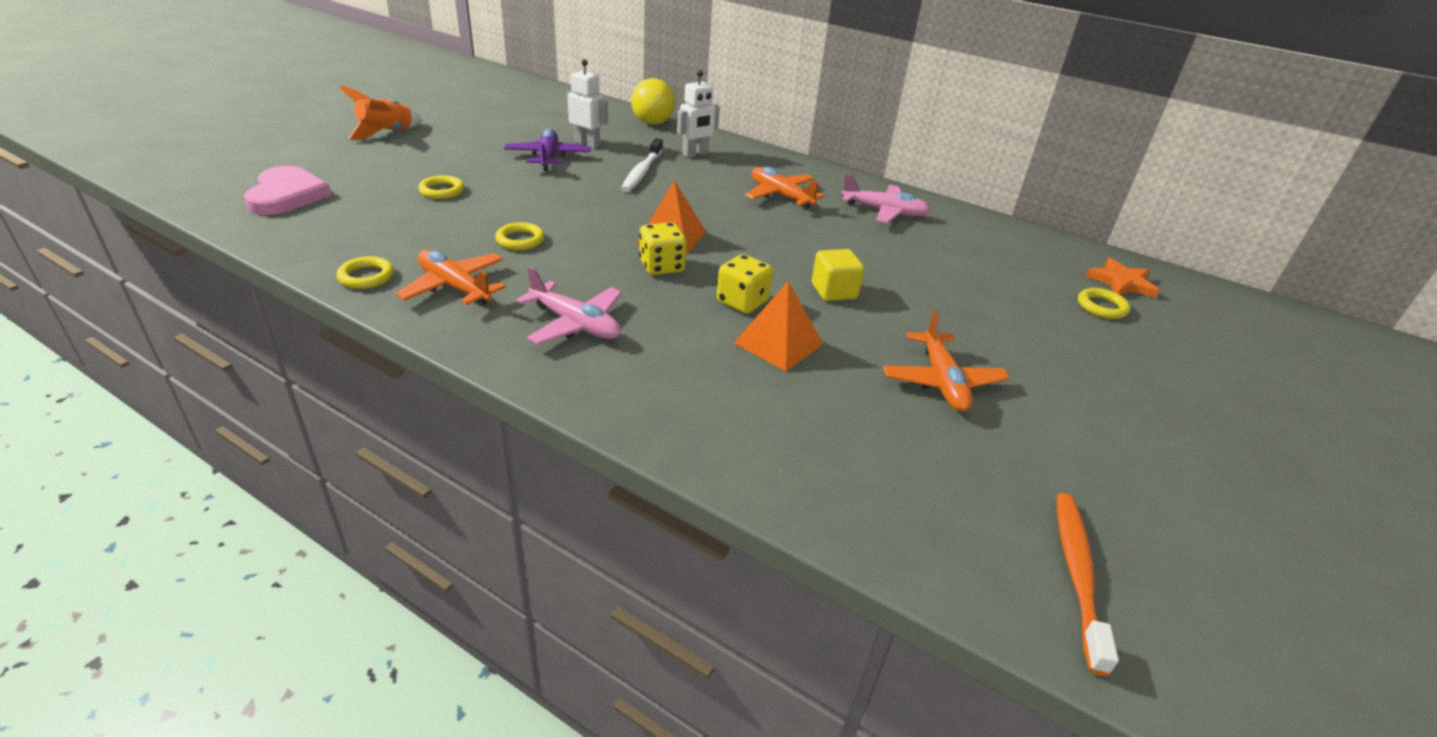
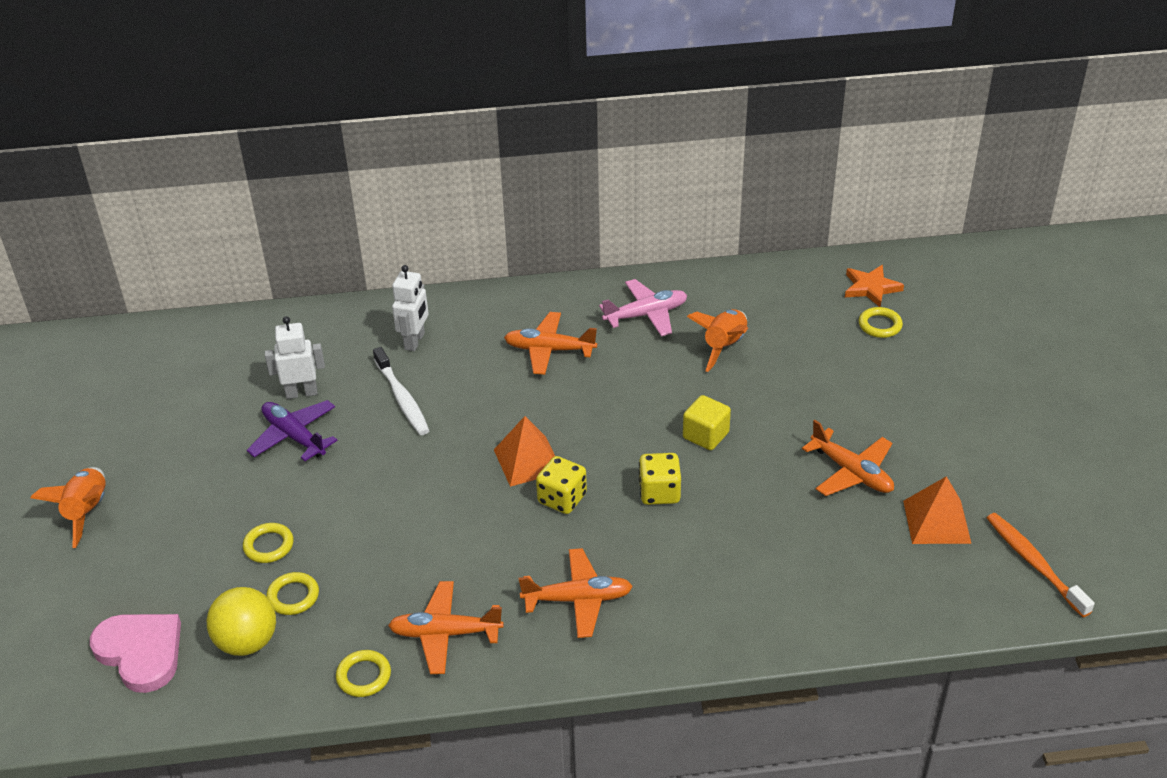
camera: 35 degrees left, 5 degrees up
(520, 240) = (421, 551): yellow ring -> yellow ring (293, 596)
(575, 324) = (578, 599): pink plane -> orange plane
(652, 123) = (318, 320): yellow ball -> yellow ball (247, 642)
(779, 343) = (725, 513): orange pyramid -> orange pyramid (936, 521)
(926, 254) = (724, 346): none -> orange rocket

